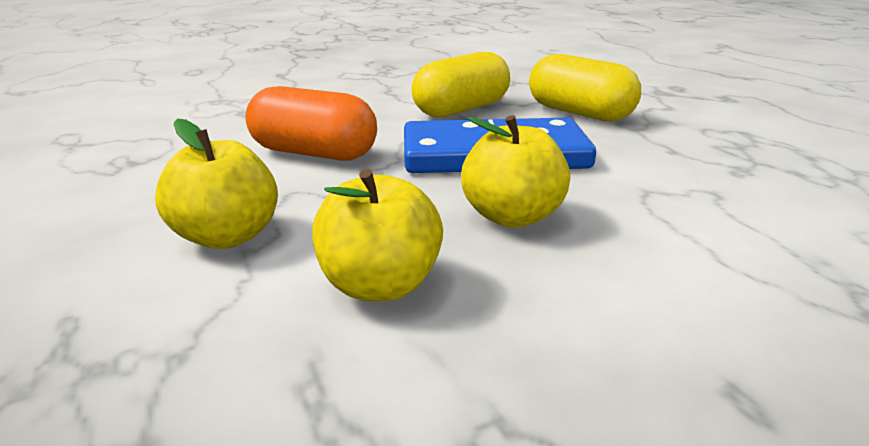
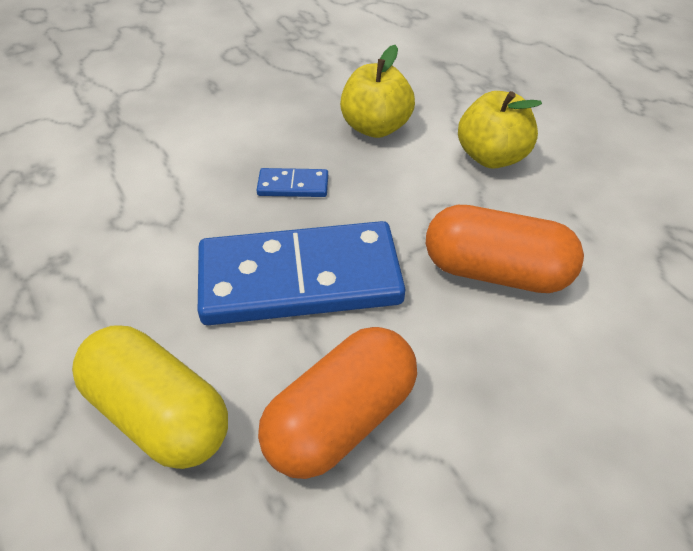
camera: 175 degrees right, 20 degrees up
(462, 109) = (340, 420): yellow capsule -> orange capsule
(512, 216) = (293, 185): yellow apple -> blue domino

